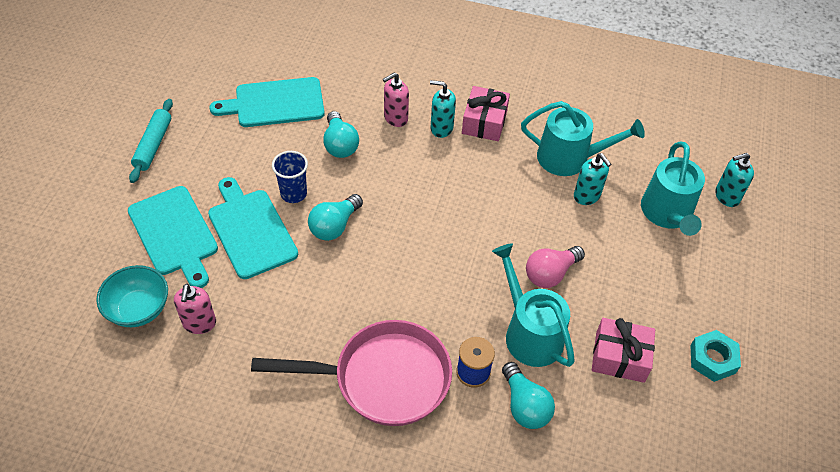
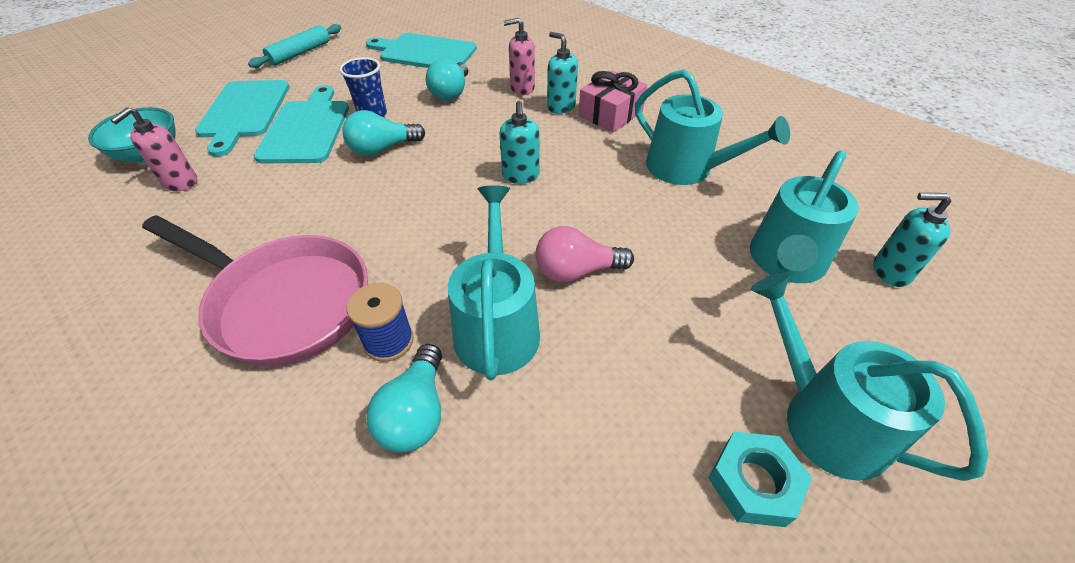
camera: 30 degrees right, 5 degrees down
(587, 196) = (683, 209): turquoise soap dispenser -> turquoise soap dispenser (520, 176)
(620, 357) = (600, 410): pink gift -> none
(730, 309) = (824, 419): none -> turquoise watering can

